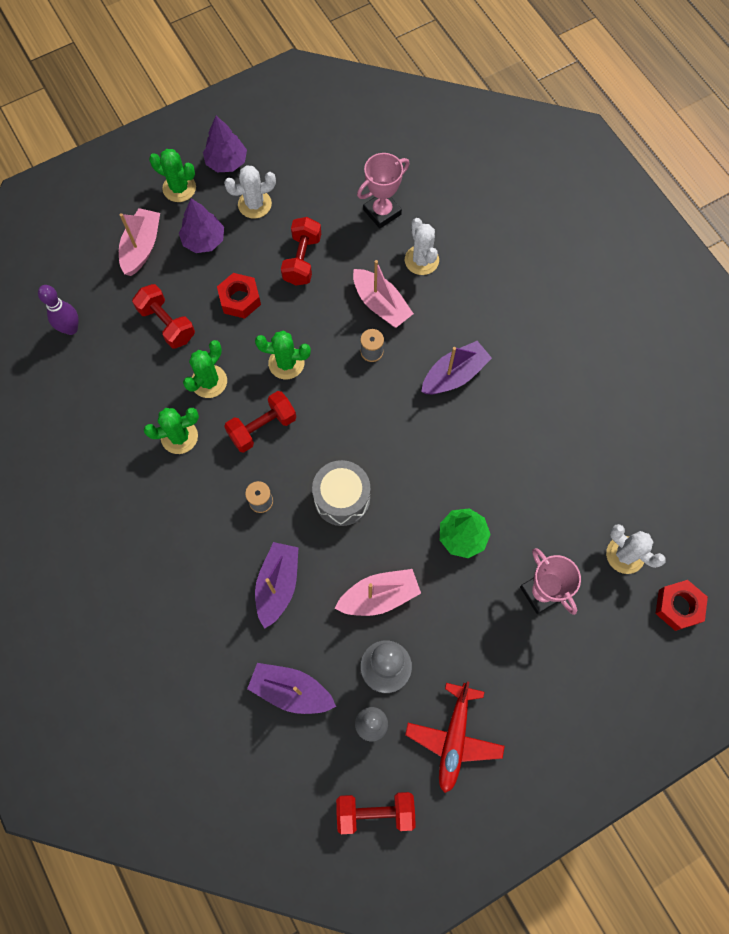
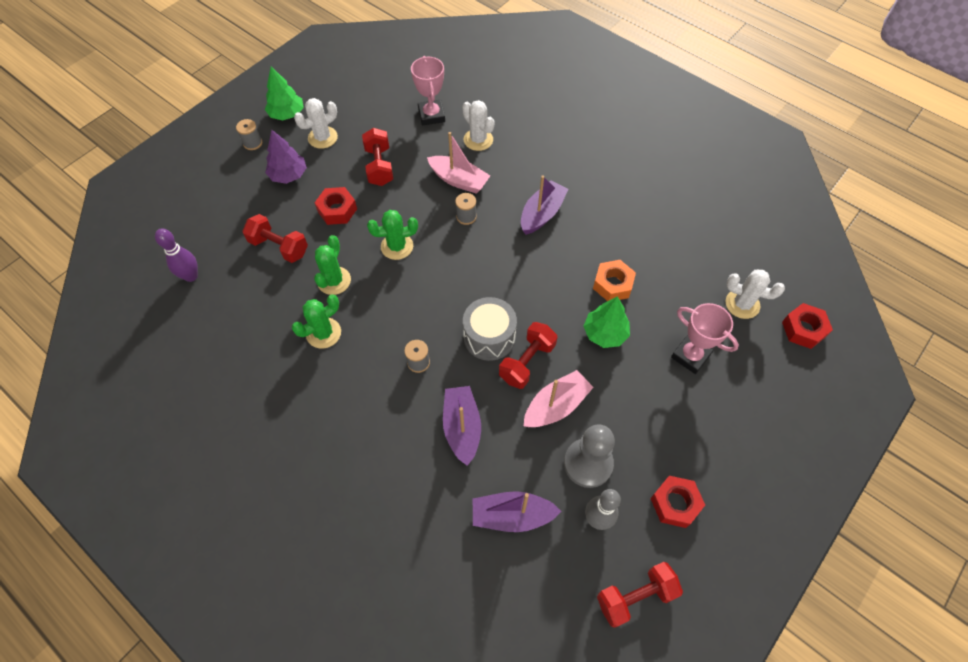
camera: 20 degrees left, 10 degrees down
(142, 247) = (235, 195): pink boat -> none
(179, 188) = (253, 143): green cactus -> grey spool
(226, 162) = (287, 114): purple tree -> green tree
(262, 427) = (396, 302): red dumbbell -> red dumbbell (527, 362)
(382, 212) = (431, 115): pink trophy -> pink trophy turned 45 degrees counterclockwise
(454, 738) = (675, 503): red plane -> red nut
(495, 484) = (612, 284): none -> orange nut

